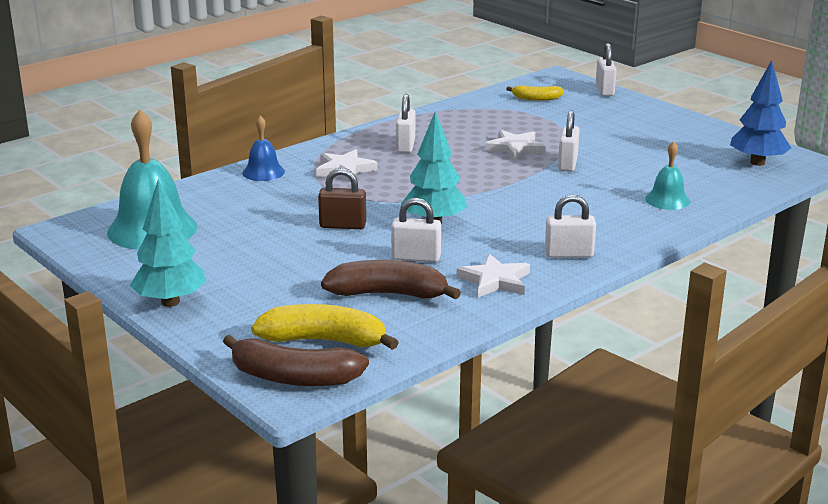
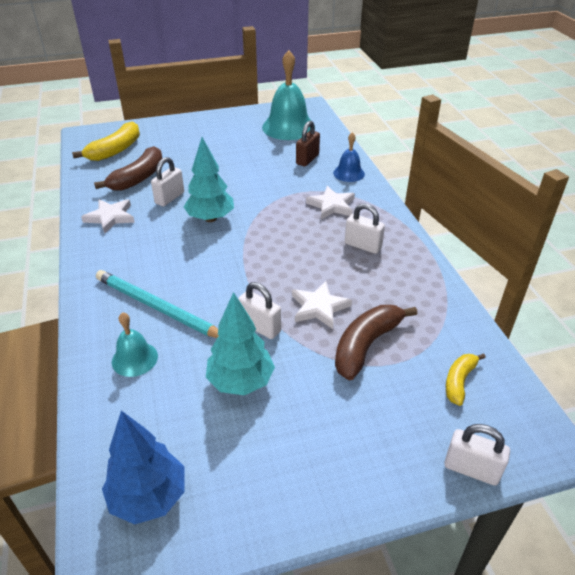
camera: 115 degrees right, 15 degrees up
(170, 302) = (199, 121): turquoise tree -> turquoise tree (241, 382)
(293, 377) = (95, 137): brown banana -> brown banana (366, 345)
(342, 225) = (239, 184): brown padlock -> brown padlock (307, 159)
(569, 254) = (108, 260): white padlock -> none
(601, 209) = (157, 308): none -> turquoise pencil

